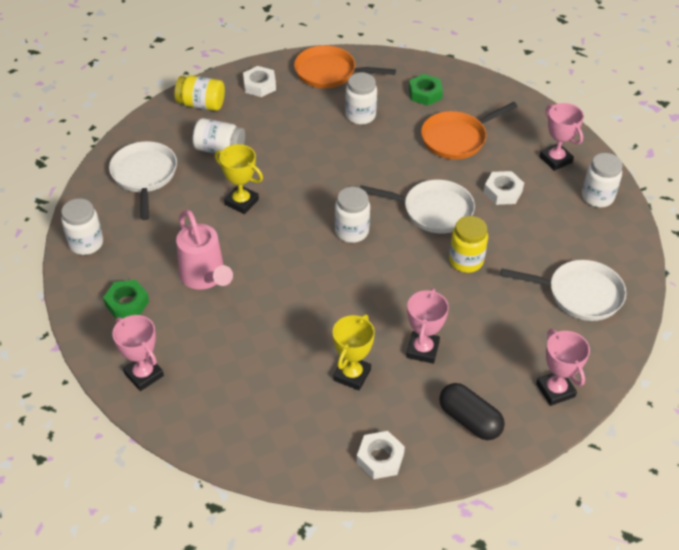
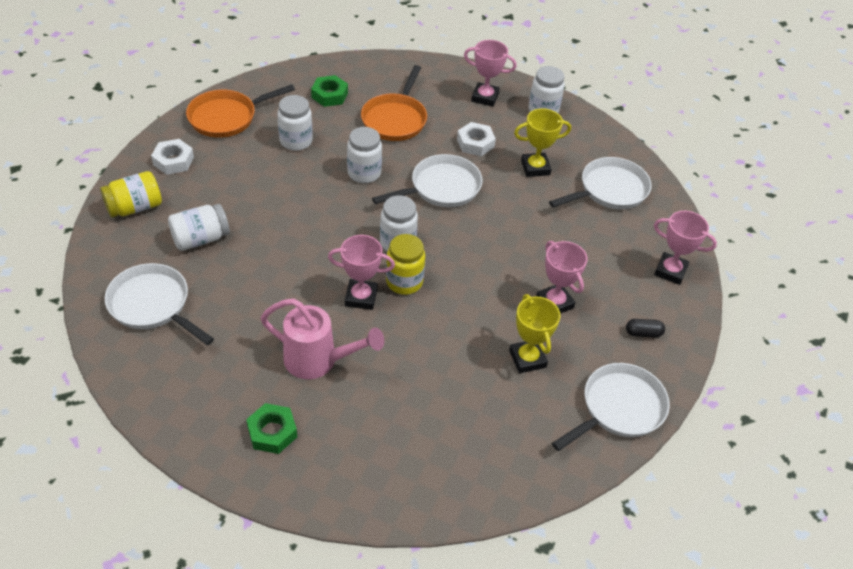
camera: 45 degrees left, 0 degrees up
(86, 243) = (166, 404): white jar -> white jar (364, 173)
(144, 374) = (361, 483): pink trophy -> pink trophy (361, 297)
(241, 202) = (275, 274): yellow trophy -> yellow trophy (535, 167)
(380, 458) = (618, 408): white nut -> white pan
(466, 261) = (508, 213): yellow jar -> yellow jar (404, 282)
(469, 420) = (643, 333): black capsule -> black capsule, size x0.55

